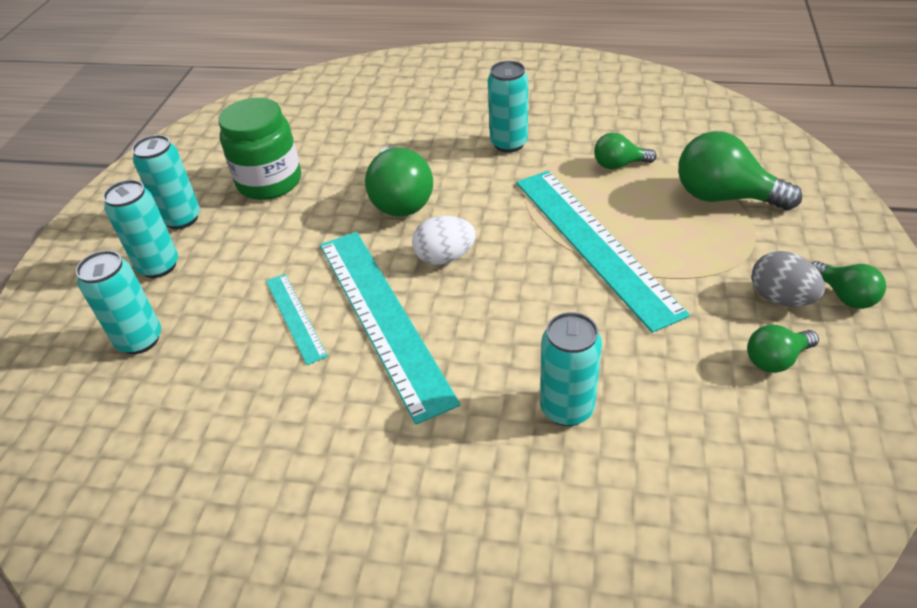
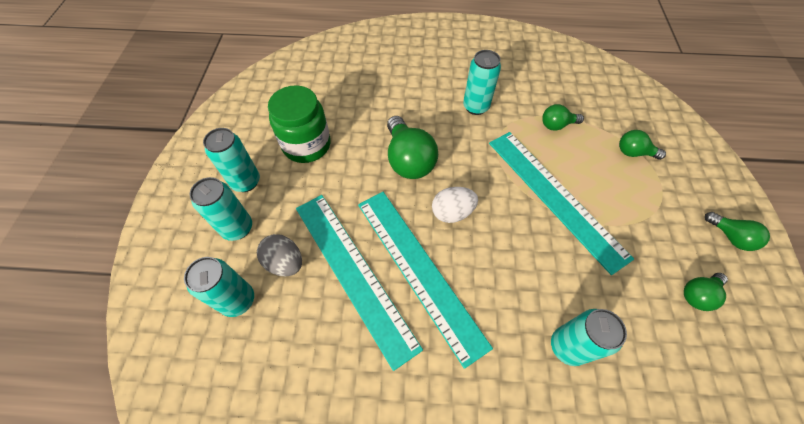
camera: 10 degrees left, 15 degrees up
(295, 317) = (354, 273): turquoise ruler -> turquoise ruler, size x2.04
(724, 197) = (633, 153): green light bulb -> green light bulb, size x0.56
(780, 298) = (689, 241): grey egg -> grey egg (285, 262)

